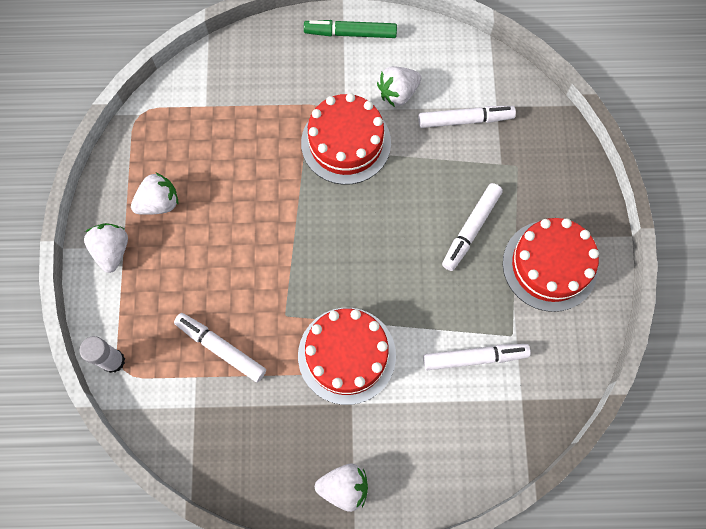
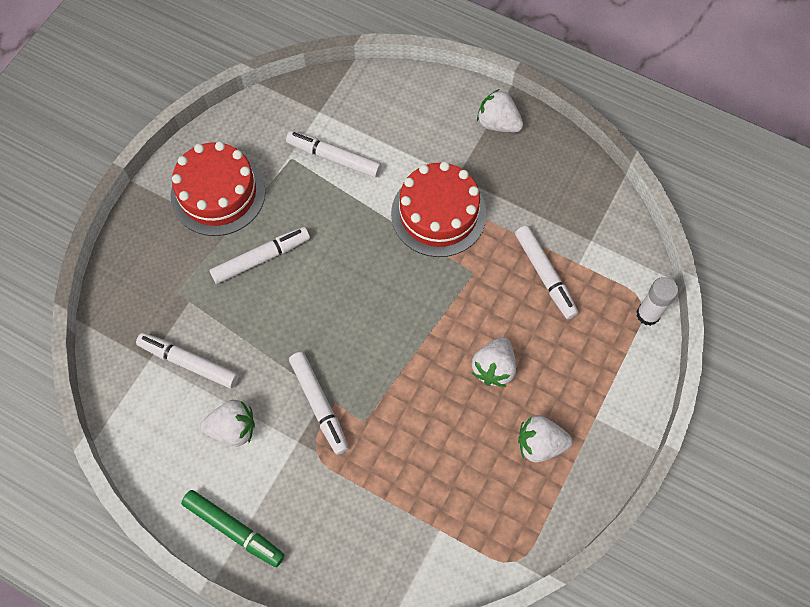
camera: 150 degrees left, 5 degrees down
(112, 251) = (608, 419): white strawberry -> white strawberry (493, 368)
(346, 143) = (319, 404): red cake -> white marker

